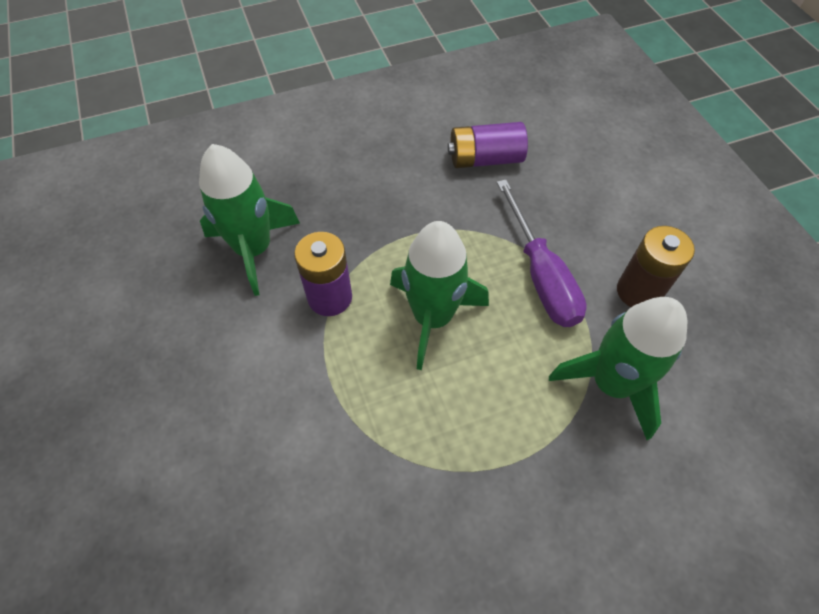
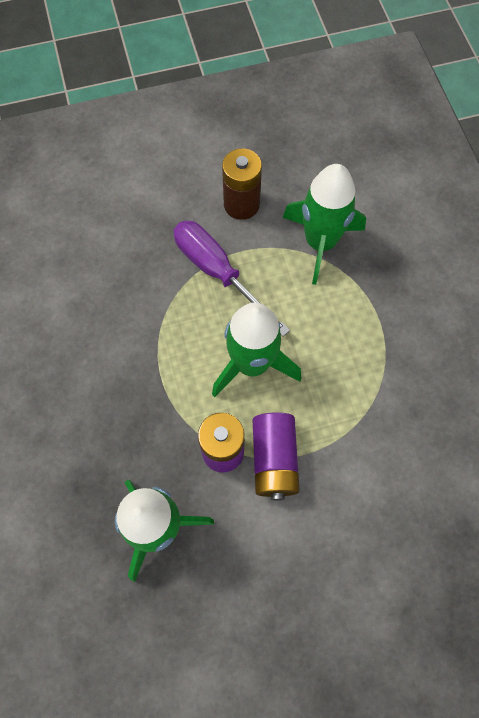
camera: 85 degrees left, 10 degrees up
(485, 159) = (76, 297): purple battery -> purple battery (274, 460)
(540, 275) = (218, 272): purple screwdriver -> purple screwdriver turned 120 degrees counterclockwise

